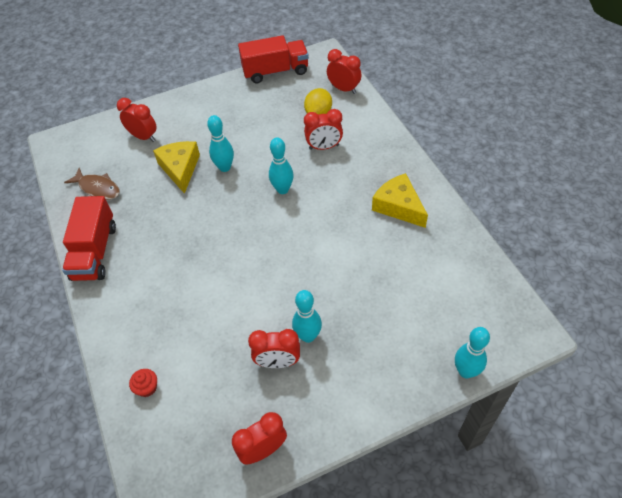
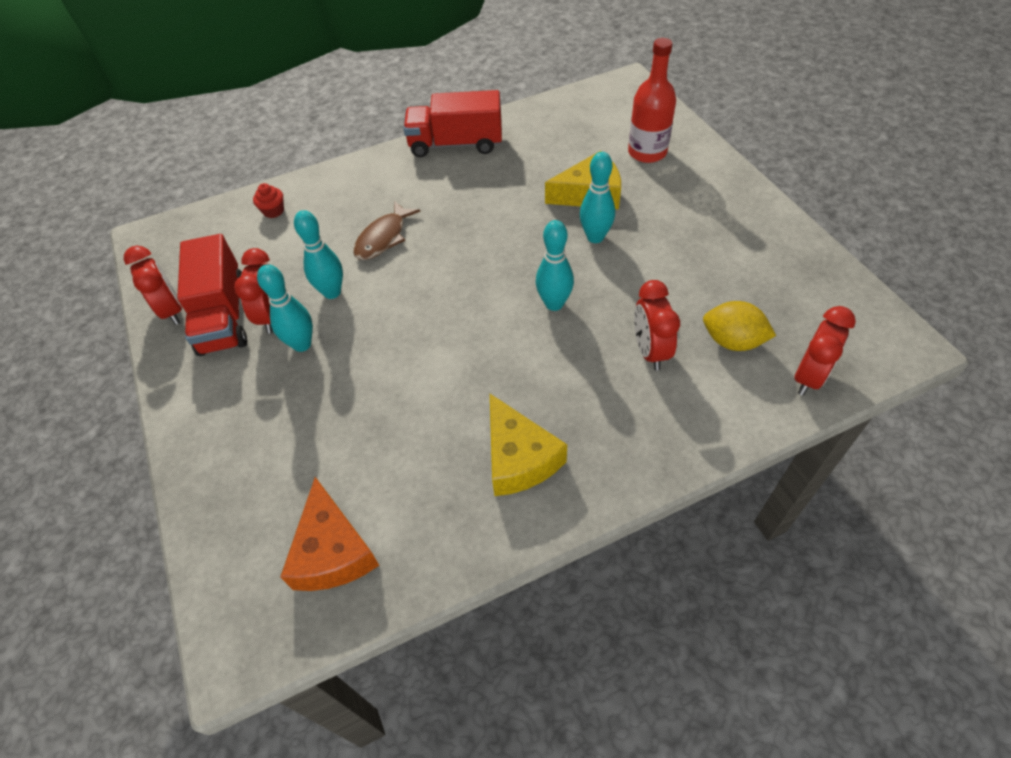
camera: 90 degrees right, 0 degrees up
(98, 188) = (553, 129): brown fish -> brown fish (383, 238)
(143, 137) = (647, 152): red clock -> red bottle
(275, 71) = (830, 277): red truck -> red truck (223, 316)
(398, 206) = (518, 458): yellow cheese -> yellow cheese turned 105 degrees clockwise
(466, 371) = (199, 533): turquoise bowling pin -> turquoise bowling pin (332, 292)
(467, 292) = (332, 551): none -> orange cheese

